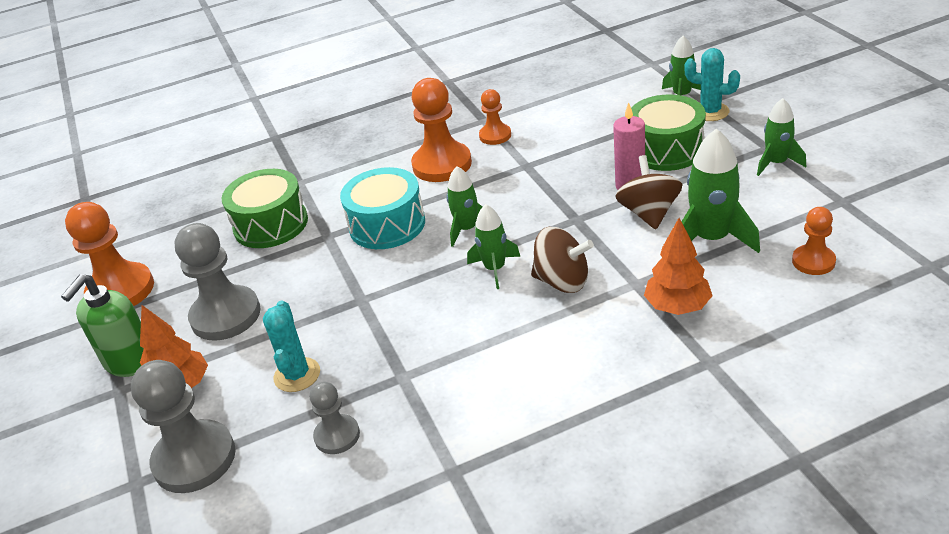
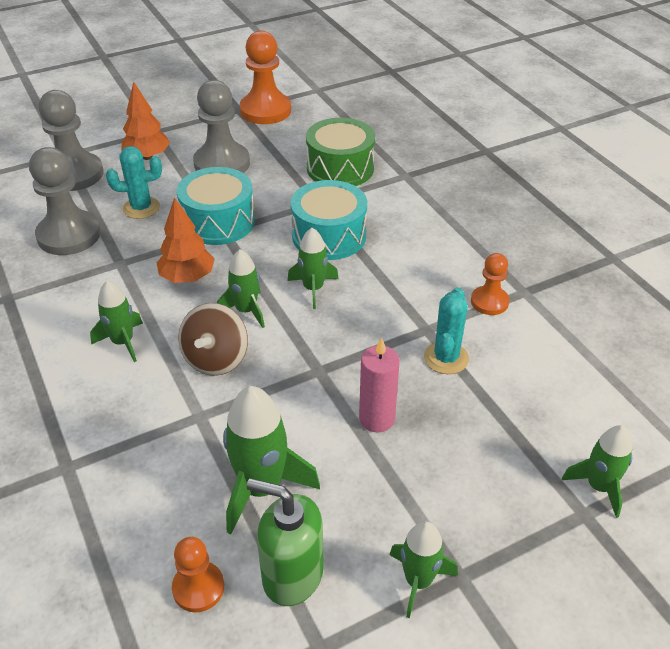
camera: 80 degrees right, 5 degrees up
(130, 362) = (182, 130): green soap dispenser -> green soap dispenser (292, 575)
(337, 436) = (69, 235): grey pawn -> grey pawn, size x1.80
(343, 305) = (218, 222): none -> turquoise drum
(442, 164) = (431, 264): orange pawn -> none
(537, 351) = (123, 342): none -> green rocket
(649, 213) = (320, 433): brown spinning top -> none
(666, 149) = (456, 459): green drum -> none
(677, 307) = (153, 447): orange tree -> orange tree (187, 277)
(710, 112) = (555, 517): turquoise cactus -> turquoise cactus (446, 358)

